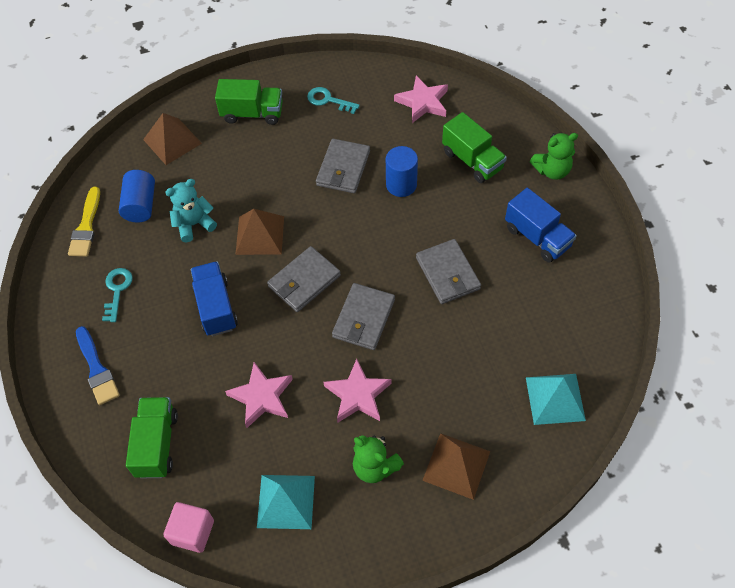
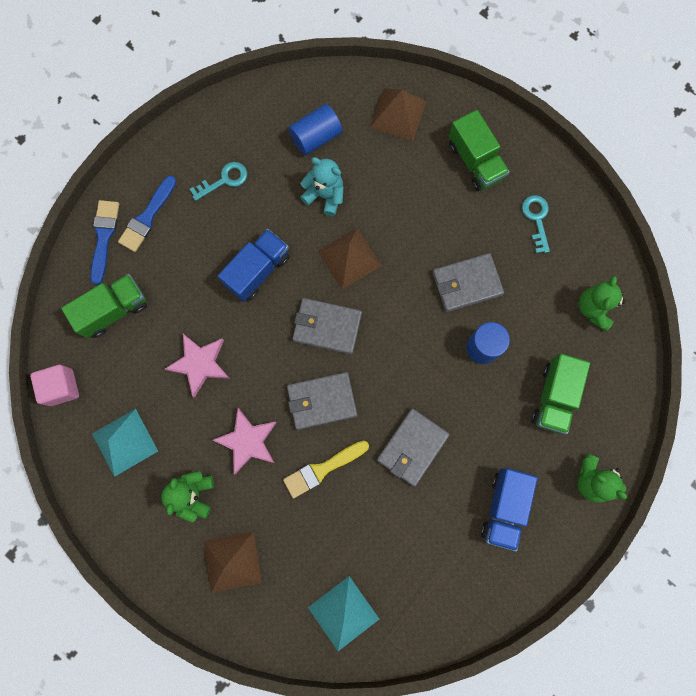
camera: 55 degrees right, 20 degrees up
(83, 416) = (104, 237): none -> blue brush
(86, 226) = (267, 109): yellow brush -> yellow brush (322, 469)
(423, 102) = (594, 308): pink star -> green teddy bear

